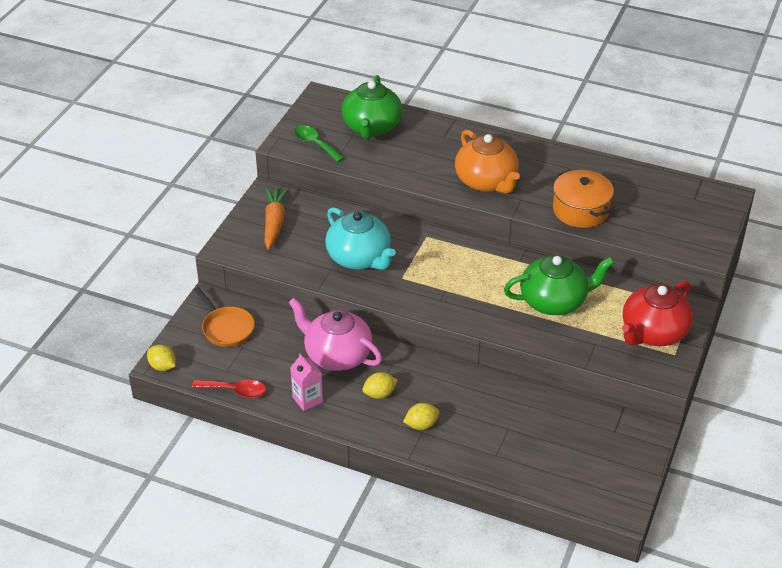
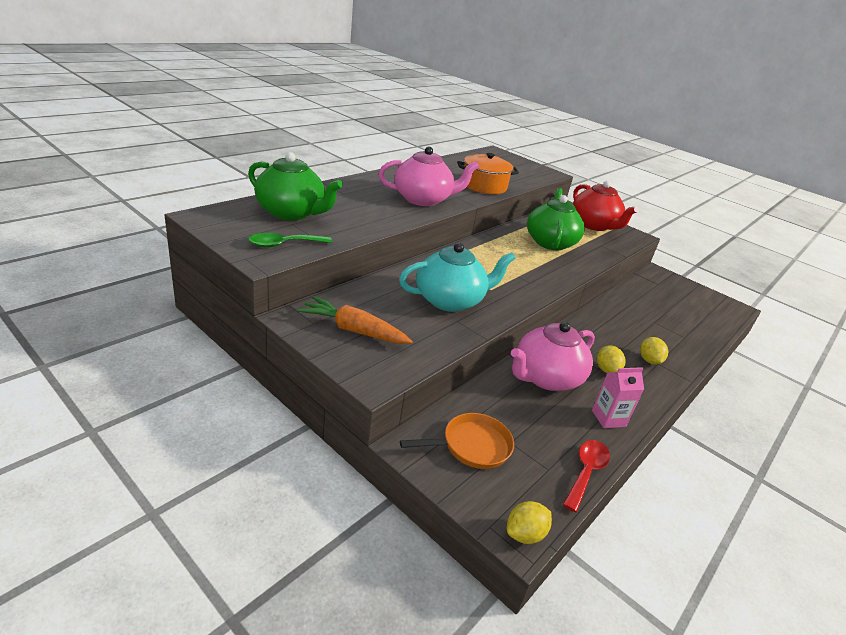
camera: 75 degrees left, 10 degrees down
(486, 182) = (423, 199): orange teapot -> pink teapot

